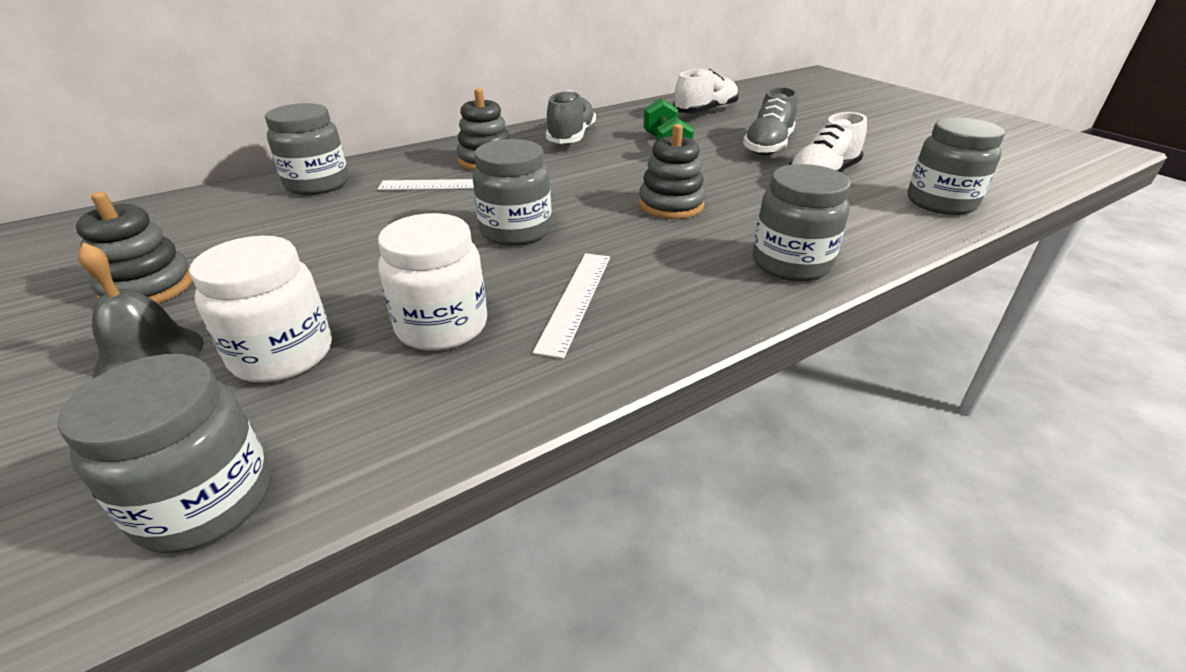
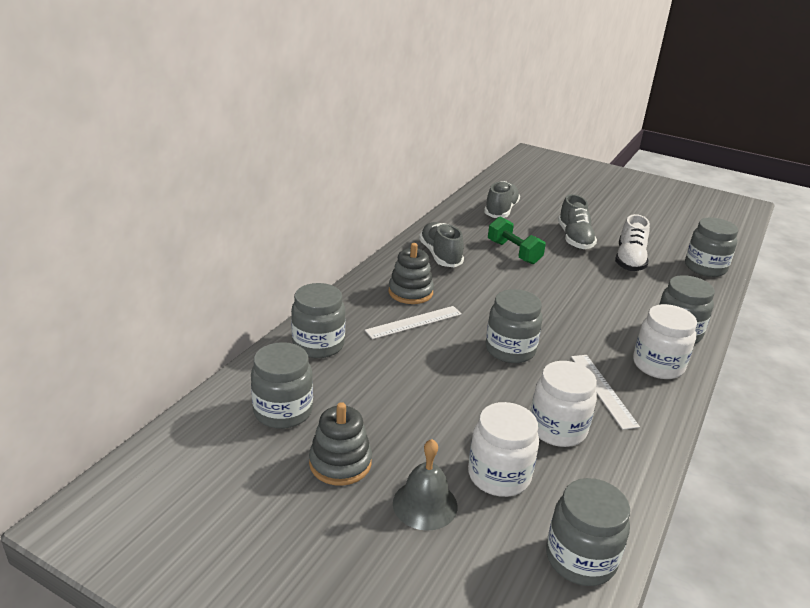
camera: 30 degrees left, 5 degrees down
(185, 228) = (283, 411): none -> grey jar
(671, 205) = (573, 305): grey stacking toy -> none
(704, 293) = (658, 365): none -> white jar
(705, 112) = (501, 210): white shoe -> grey shoe

